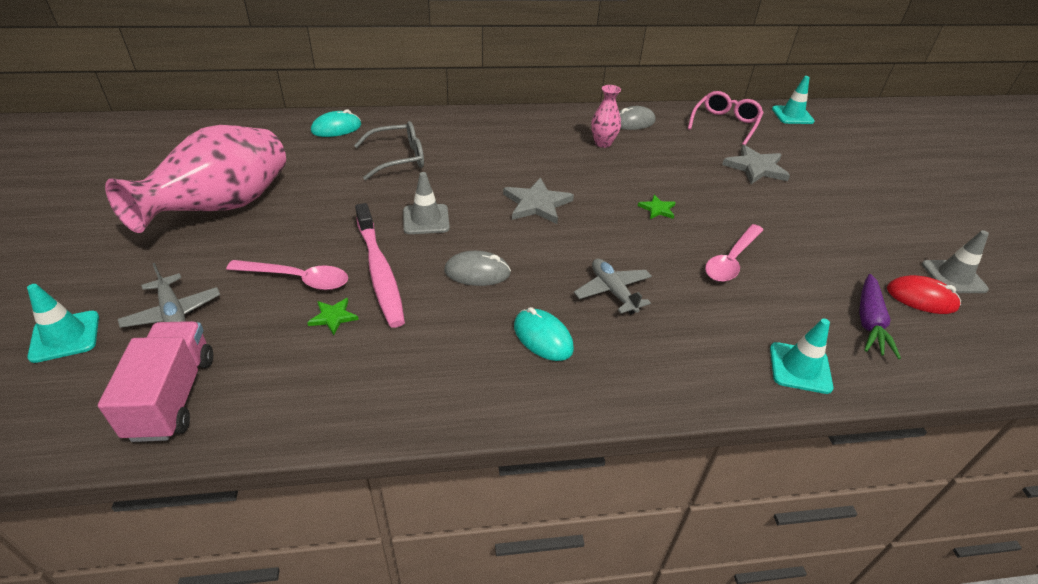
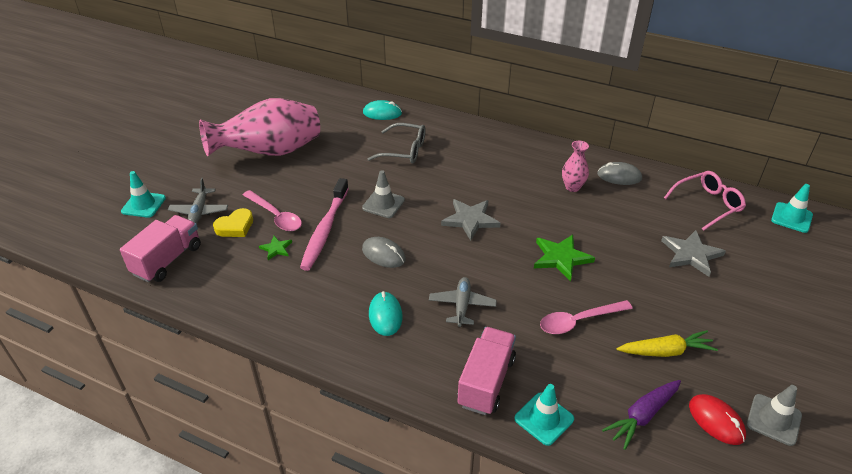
camera: 35 degrees right, 0 degrees up
(248, 312) = (235, 226): none -> yellow heart
(657, 209) = (561, 258): green star -> green star, size x1.85
(713, 358) = (486, 382): none -> pink truck
(824, 256) = (665, 351): none -> yellow carrot

